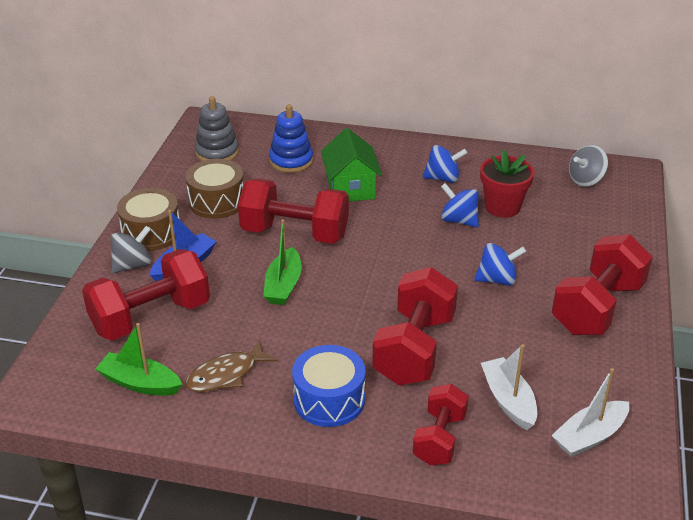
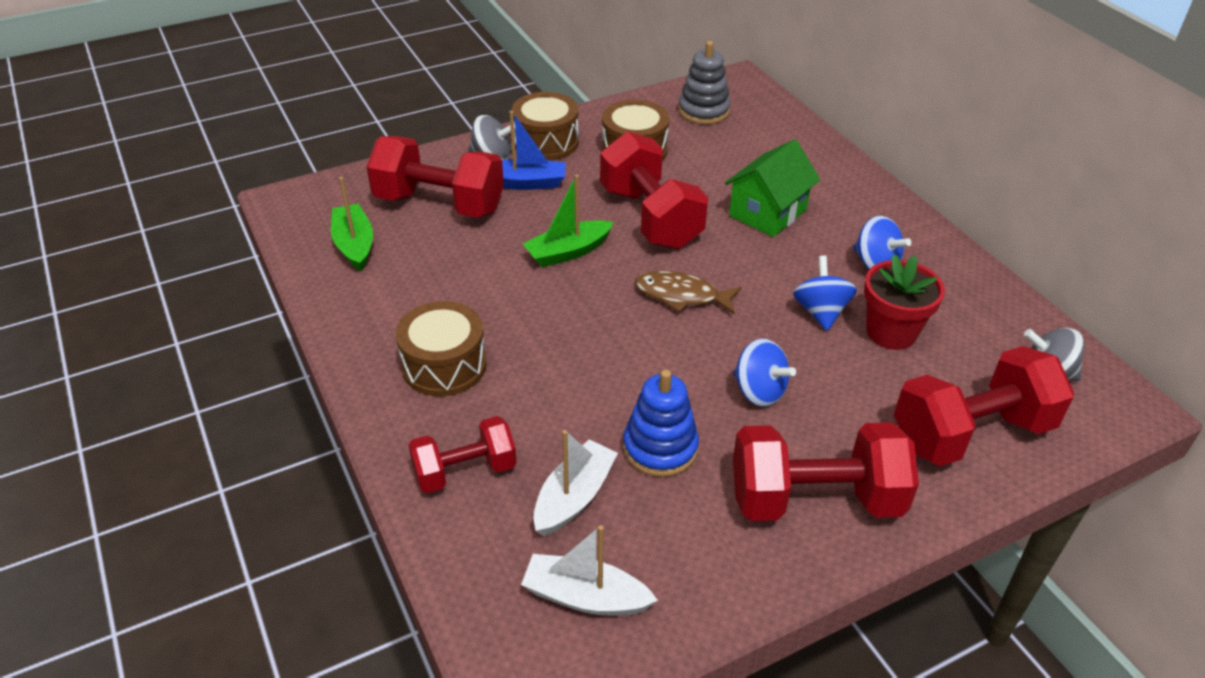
camera: 50 degrees right, 5 degrees up
(226, 375) = (412, 285): brown fish -> brown fish (681, 295)
(291, 161) = (754, 156): blue stacking toy -> blue stacking toy (660, 448)
(329, 399) = (444, 365): blue drum -> brown drum
(414, 349) = (576, 385): red dumbbell -> red dumbbell (971, 433)

